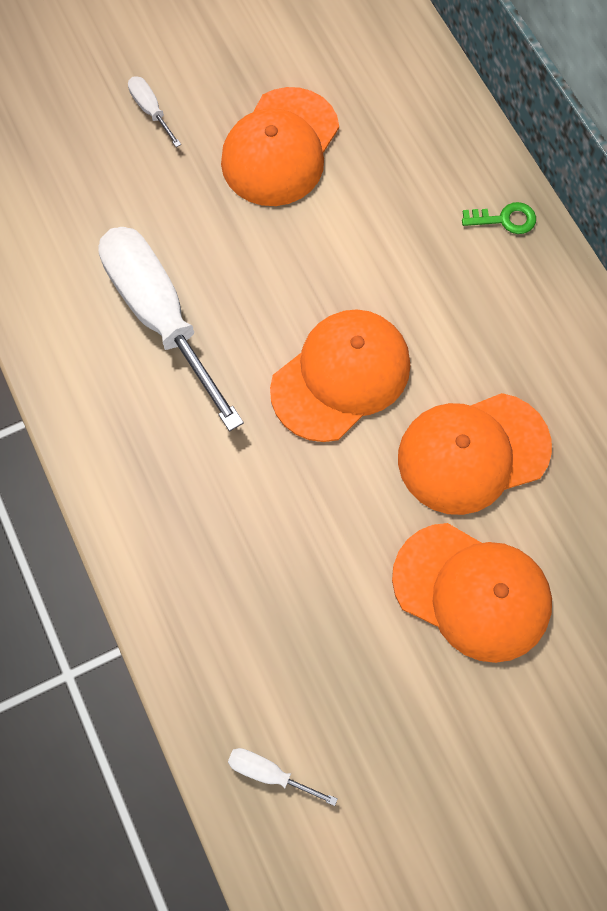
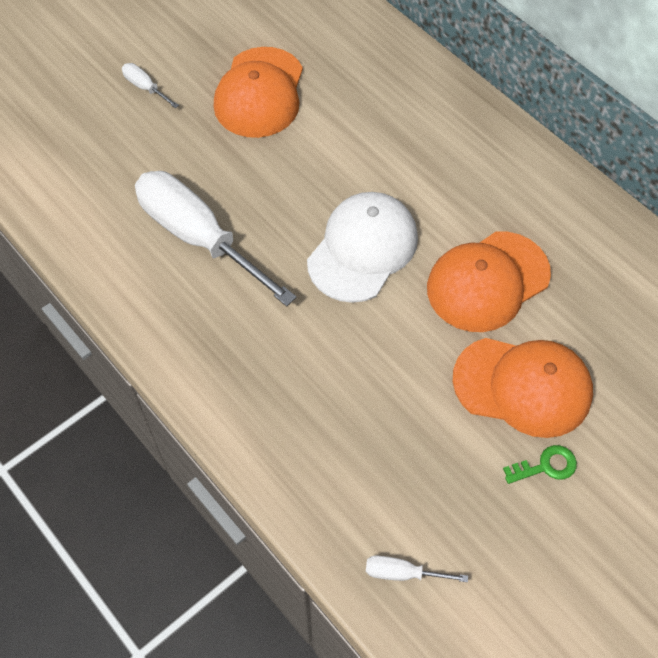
camera: 15 degrees left, 10 degrees down
(341, 376) = (362, 249): orange cap -> white cap
(505, 219) = (455, 107): green key -> green key (546, 466)

